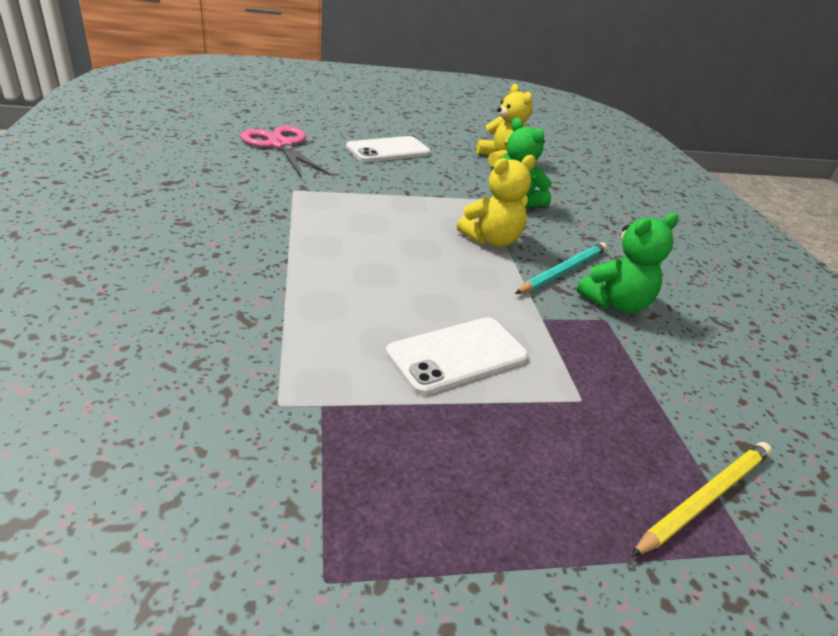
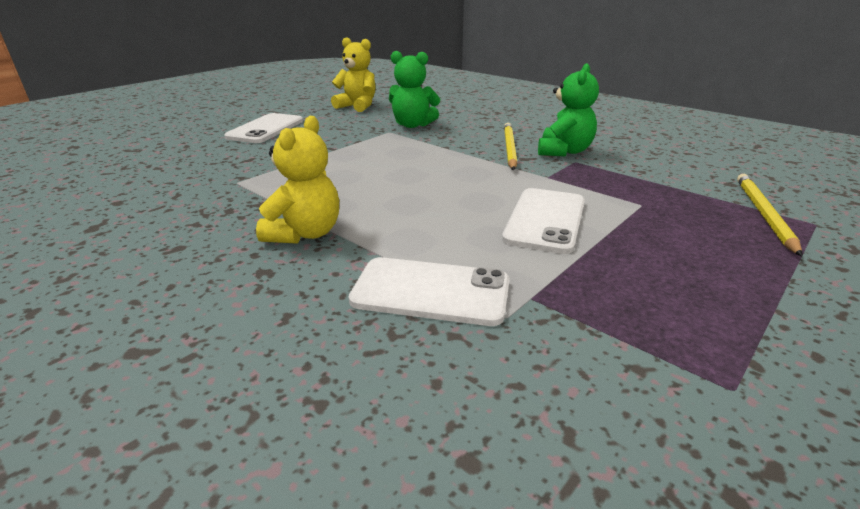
camera: 35 degrees left, 5 degrees down
(266, 352) = (431, 291): none -> white phone
(280, 145) = (161, 158): pink scissors -> none
(492, 240) = (440, 151): yellow teddy bear -> yellow teddy bear (305, 233)
(563, 271) = (509, 148): turquoise pencil -> yellow pencil

